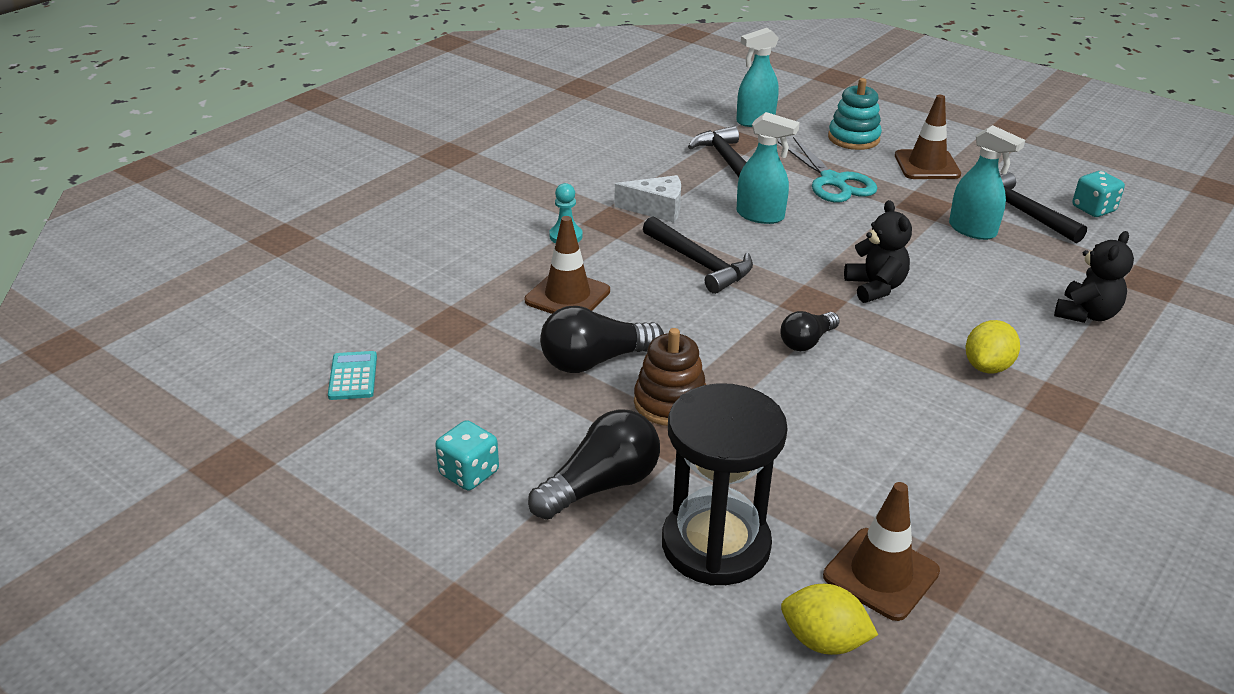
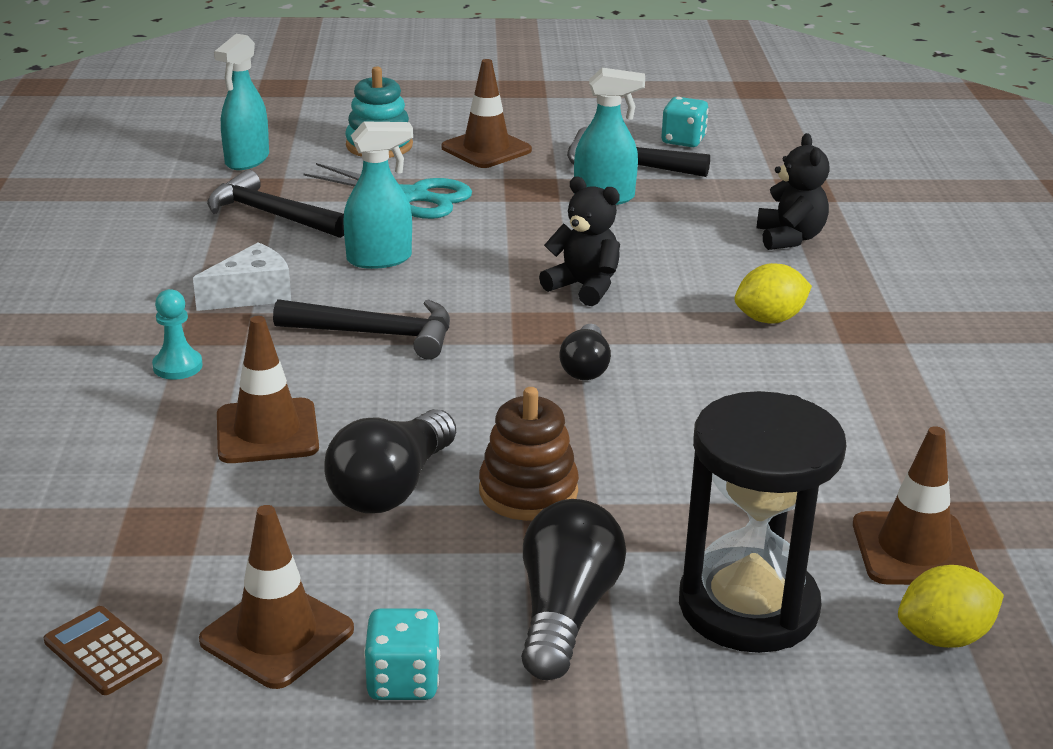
camera: 40 degrees left, 5 degrees down
(353, 376) = (103, 651): turquoise calculator -> brown calculator
(438, 413) = (277, 635): none -> brown traffic cone
(987, 366) = (769, 319): yellow lemon -> yellow lemon turned 75 degrees clockwise

